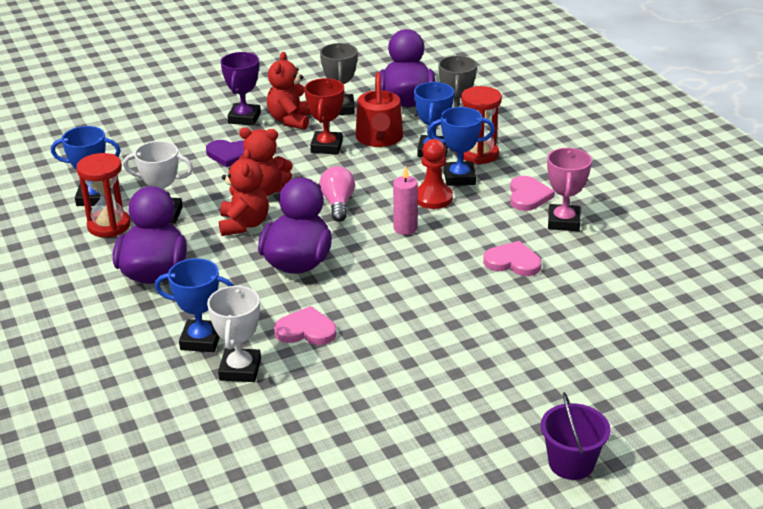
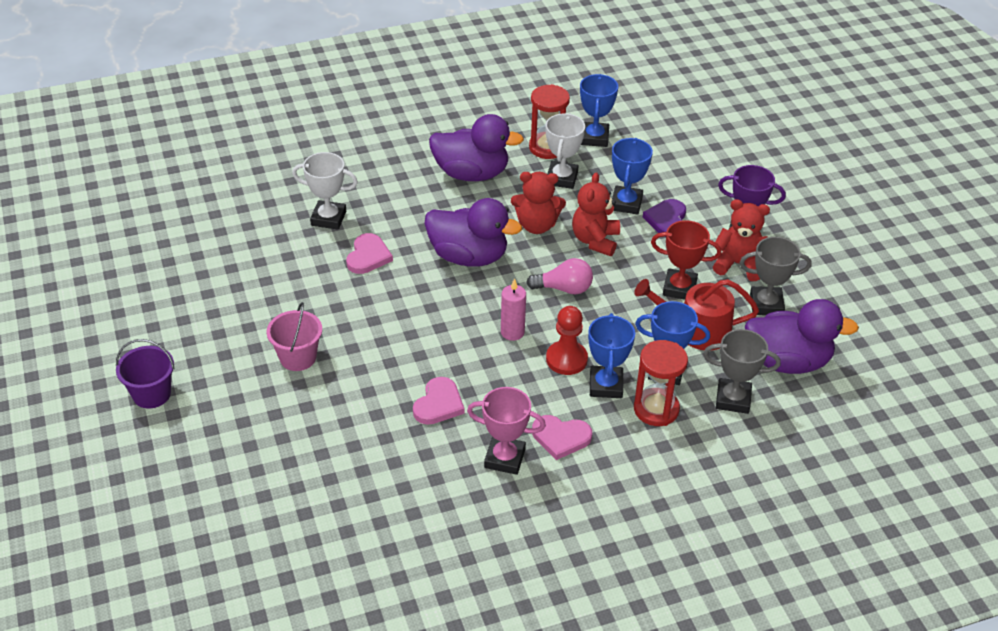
camera: 95 degrees right, 10 degrees up
(201, 340) = (372, 199): blue trophy -> blue trophy (626, 203)
(479, 359) = (298, 357): none -> pink bucket

